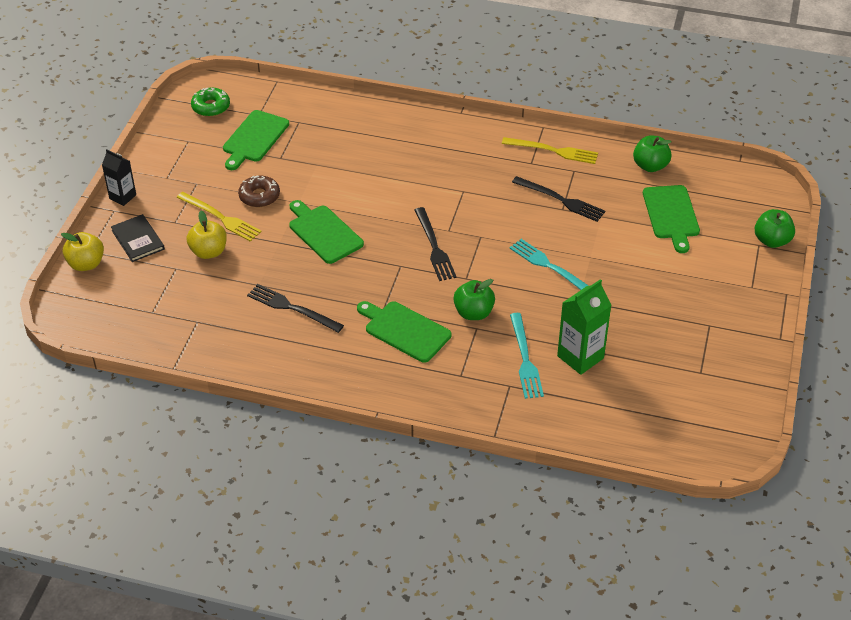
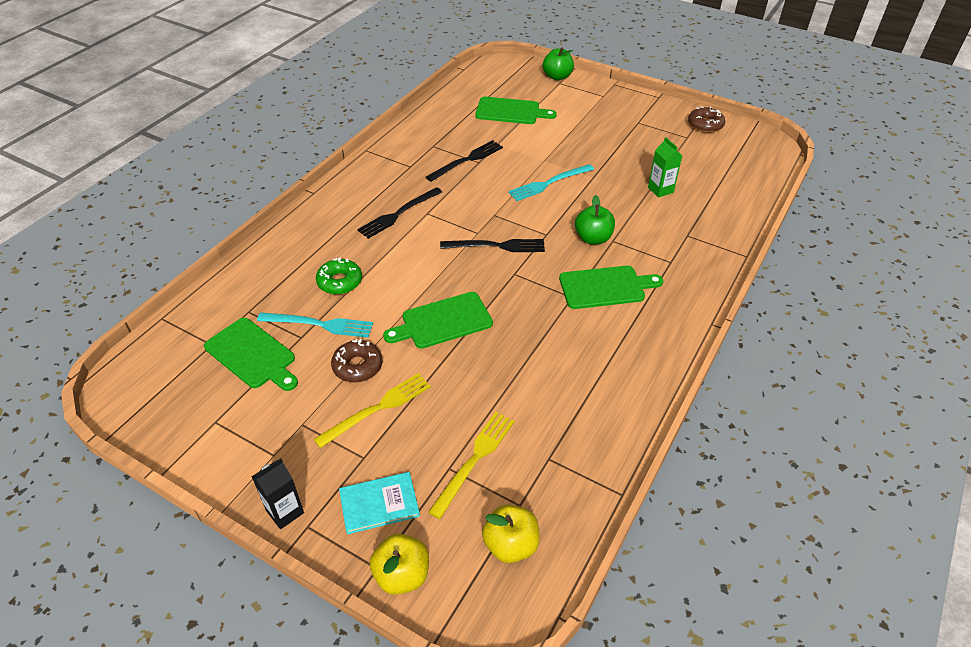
camera: 75 degrees left, 0 degrees up
(138, 240) = (379, 504): black book -> turquoise book
(208, 252) = (432, 429): yellow apple -> yellow apple (510, 545)
(211, 107) = (164, 388): green donut -> green donut (339, 282)
(292, 308) = (551, 366): black fork -> black fork (398, 214)
(405, 330) = (605, 287): green cutting board -> green cutting board turned 150 degrees counterclockwise
(525, 359) = (657, 220): turquoise fork -> turquoise fork (319, 324)
(553, 151) = (401, 151): yellow fork -> yellow fork (474, 460)
(580, 357) = (660, 190): green carton -> green carton, size x0.64
(650, 166) = (448, 108): green apple -> none
(738, 388) = (705, 125): none -> brown donut

